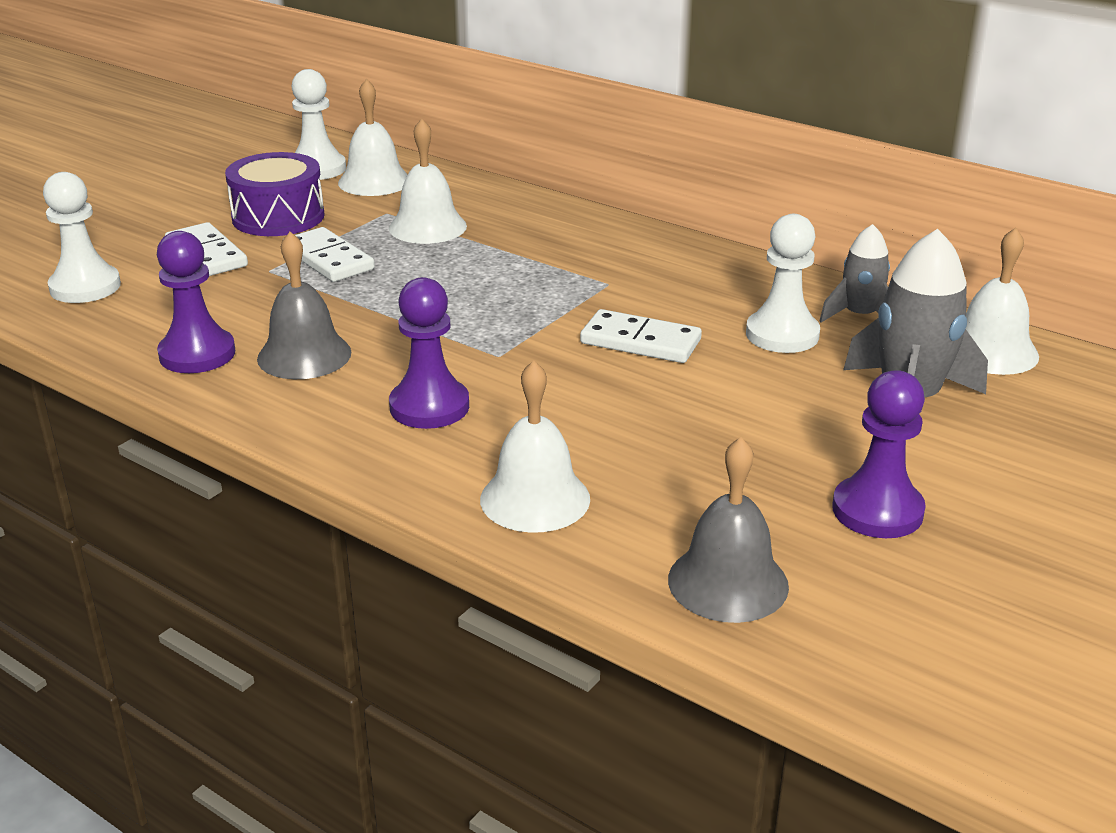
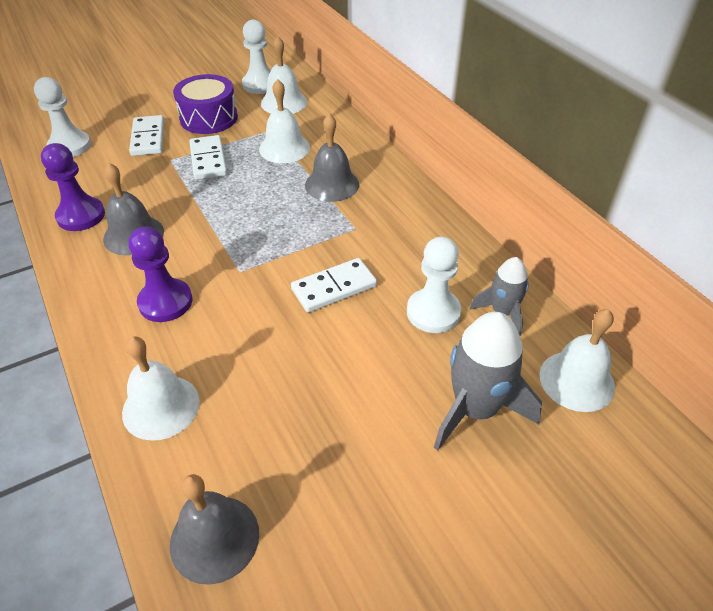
camera: 25 degrees right, 15 degrees up
(533, 249) = (332, 184): none -> grey bell
(640, 342) = (334, 288): white domino -> white domino turned 75 degrees counterclockwise
(877, 511) = (368, 512): purple pawn -> none

